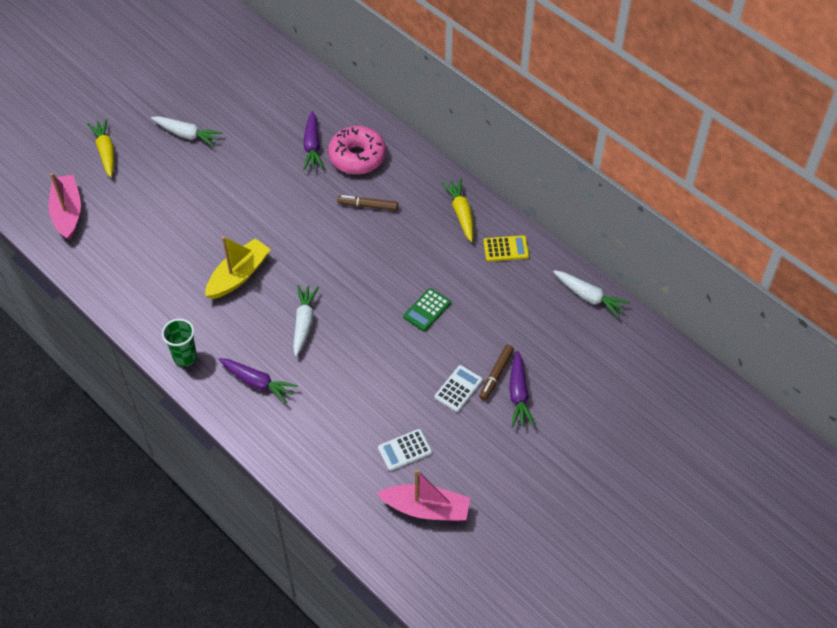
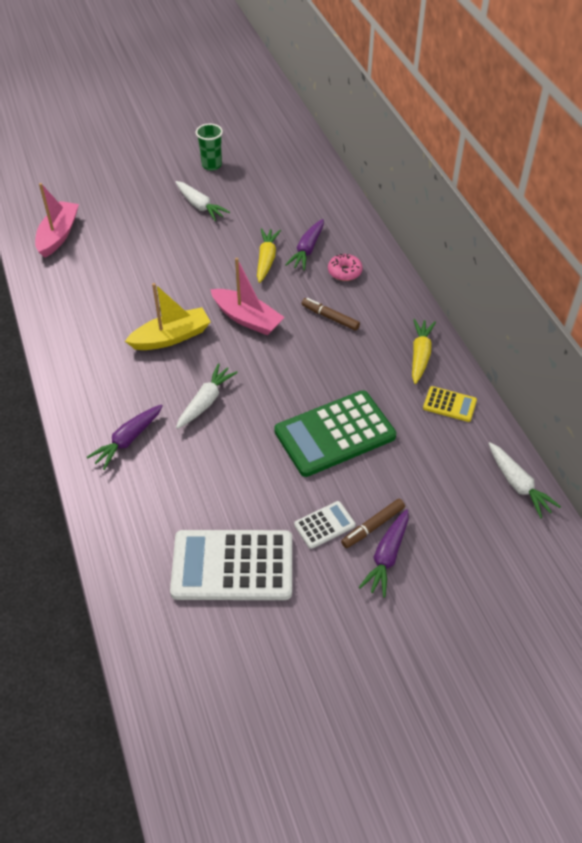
camera: 25 degrees right, 5 degrees down
(106, 151) = (122, 198): yellow carrot -> yellow carrot (266, 259)
(185, 357) = (77, 391): green cup -> green cup (211, 165)
(257, 382) = (128, 440): purple carrot -> purple carrot turned 75 degrees clockwise
(357, 157) = (344, 272): pink donut -> pink donut, size x0.57
(404, 450) = (232, 566): white calculator -> white calculator, size x2.14
(426, 509) = (220, 638): pink boat -> pink boat (247, 319)
(427, 310) = (335, 434): green calculator -> green calculator, size x2.14

